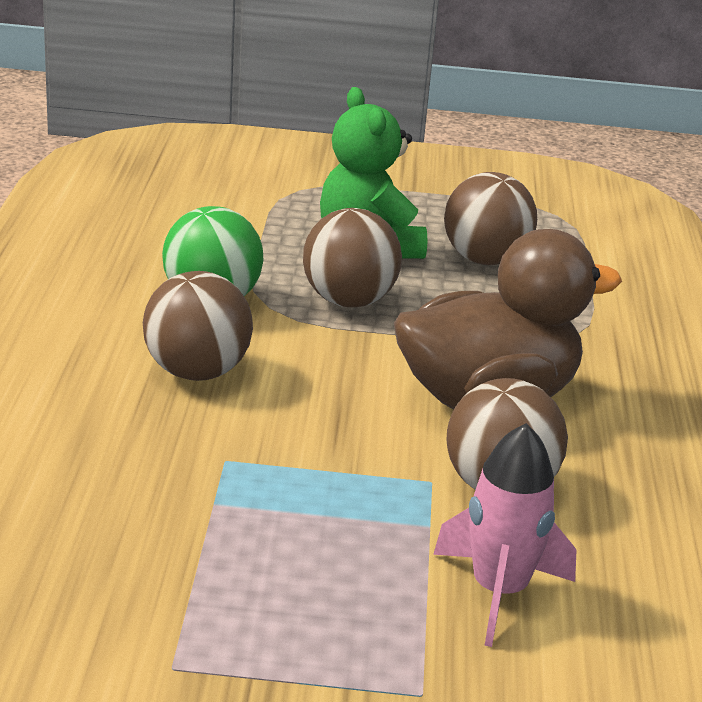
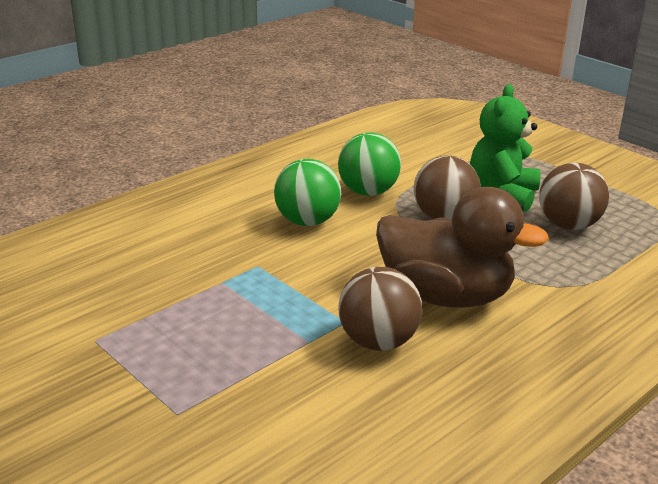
camera: 45 degrees right, 0 degrees up
(196, 372) = (307, 221): brown ball -> green ball
(499, 591) = (292, 390): pink rocket -> none

